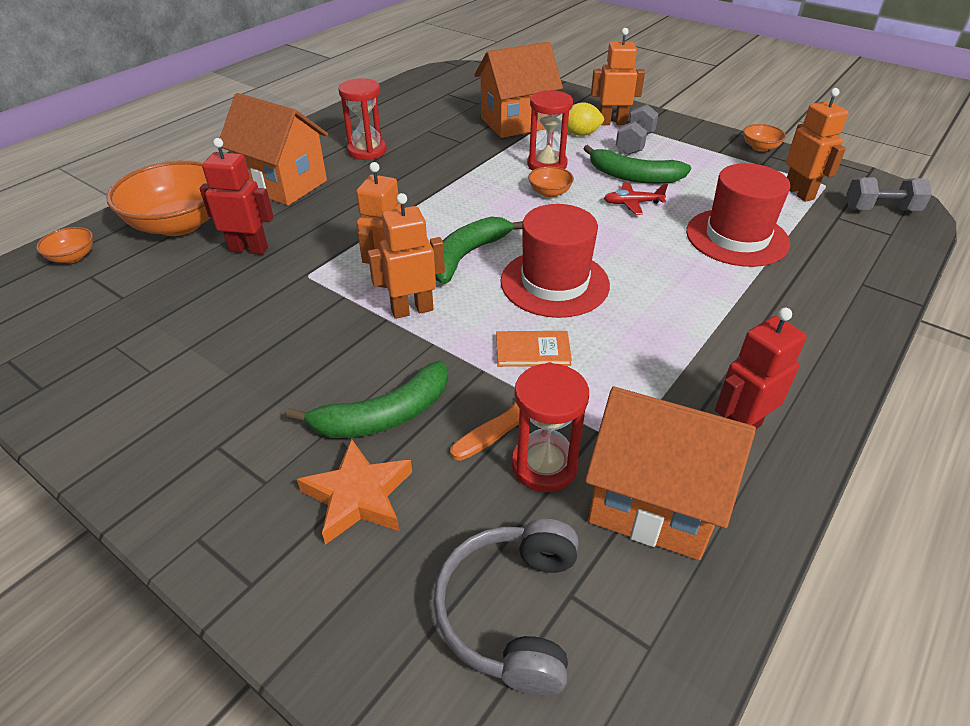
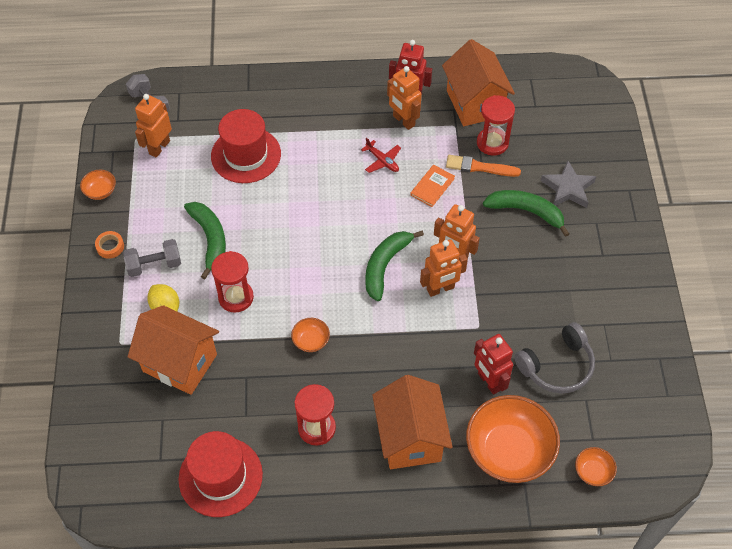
camera: 130 degrees left, 15 degrees up
(358, 496) = (568, 188): orange star -> grey star
(467, 255) = (385, 266): green banana -> green banana turned 120 degrees clockwise
(510, 611) = (557, 117): grey headphones -> grey headphones (557, 366)
(532, 351) = (432, 187): orange book -> orange book turned 75 degrees clockwise
(549, 192) = (274, 272): orange bowl -> orange bowl (311, 341)
(554, 283) = (370, 210): red hat -> red hat (220, 476)
(612, 122) = (126, 299): orange robot -> orange robot (403, 121)
(632, 203) = (249, 221): red plane -> red plane (382, 161)
(681, 133) = (110, 246): none -> orange tape

